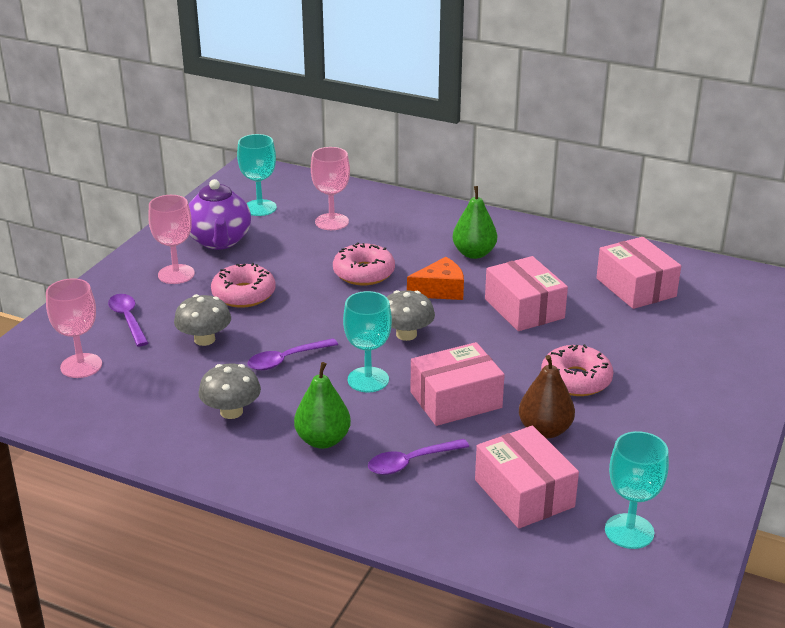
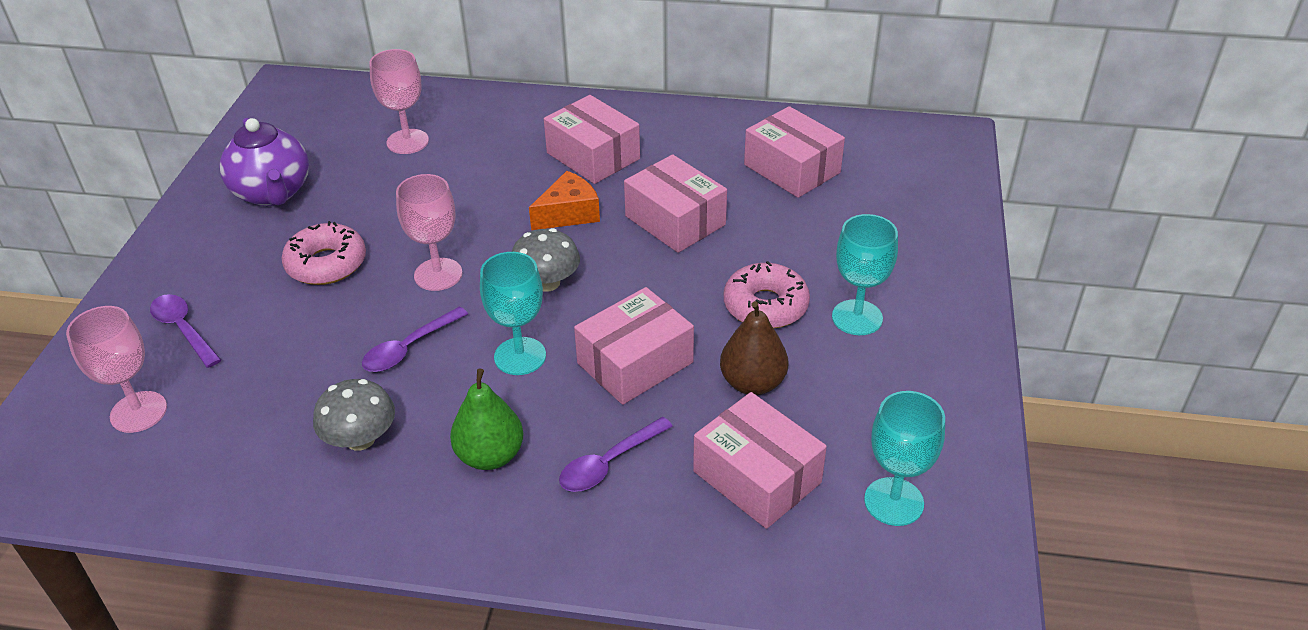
camera: 15 degrees left, 10 degrees up
(176, 274) = (229, 251): pink goblet -> pink goblet (438, 274)
(204, 339) = (294, 339): grey mushroom -> none
(260, 208) = (311, 137): turquoise goblet -> turquoise goblet (857, 317)
(364, 273) = (469, 206): pink donut -> none
(474, 253) = (593, 156): green pear -> pink box

